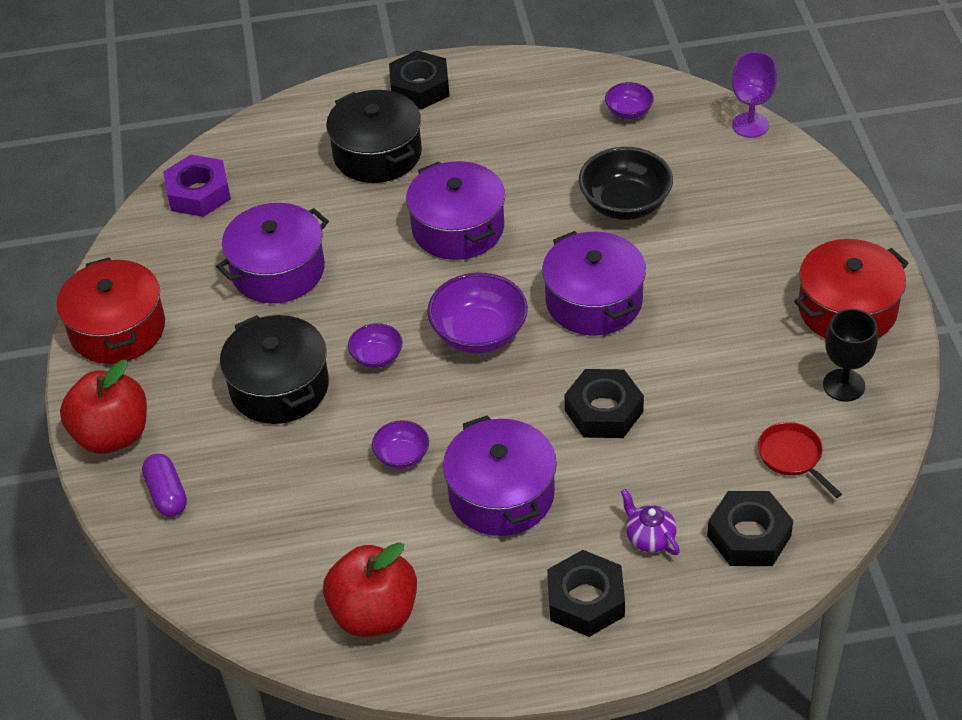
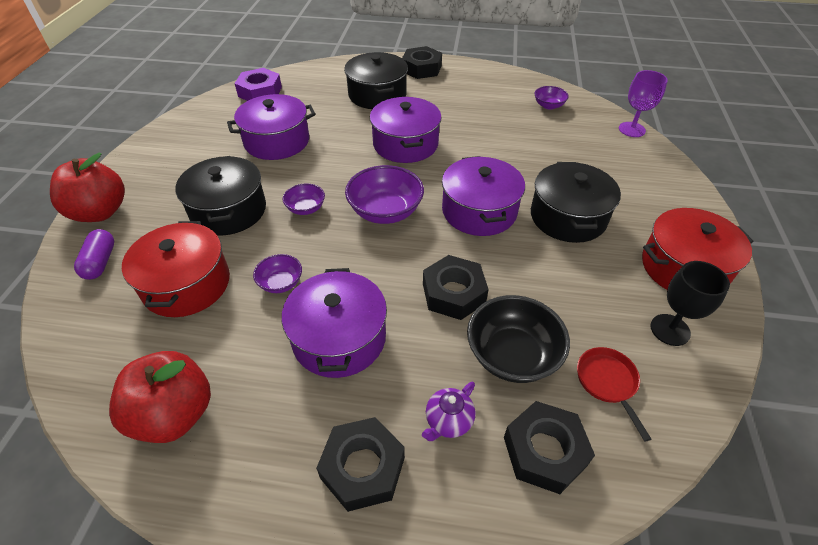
camera: 15 degrees right, 0 degrees up
(117, 329) = (157, 150): red pot -> red pot (186, 284)
(625, 204) = (526, 155): black bowl -> black bowl (512, 355)
(649, 538) = (448, 421): purple teapot -> purple teapot turned 120 degrees counterclockwise
(702, 280) = (568, 217): none -> black pot

